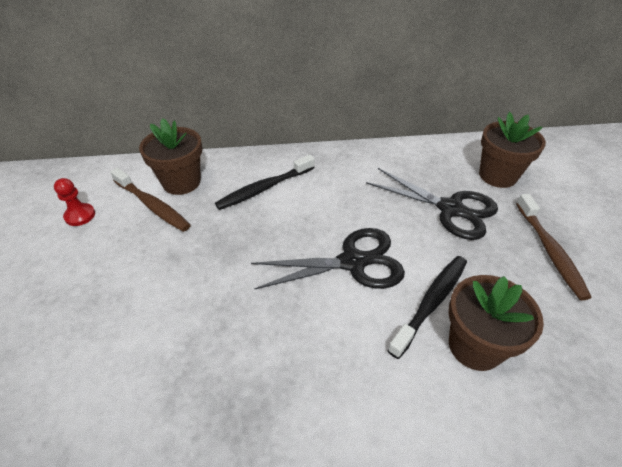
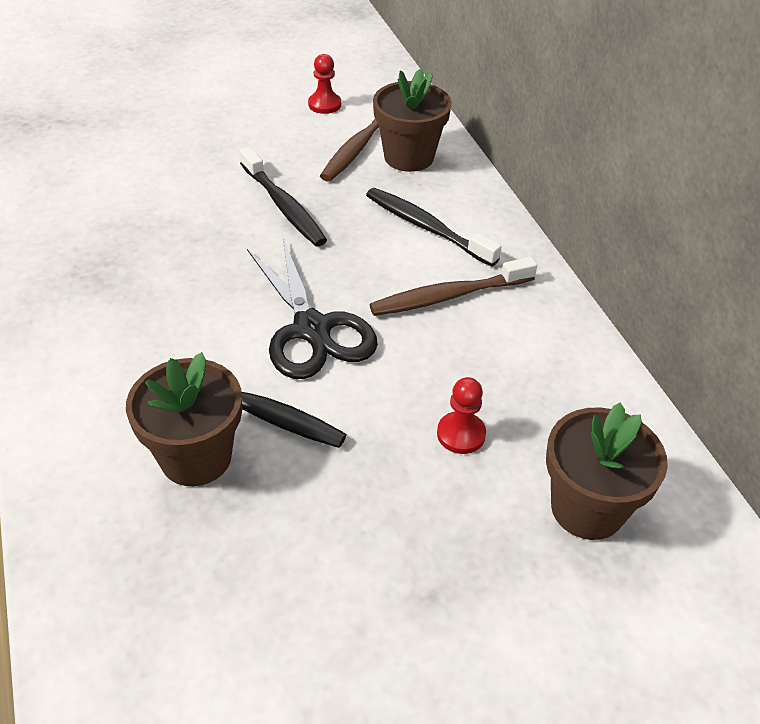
camera: 75 degrees right, 0 degrees up
(205, 260) = (283, 206): none -> black toothbrush
(450, 209) = (461, 434): black scissors -> red pawn
(549, 251) = (401, 570): brown toothbrush -> brown toothbrush (448, 296)

